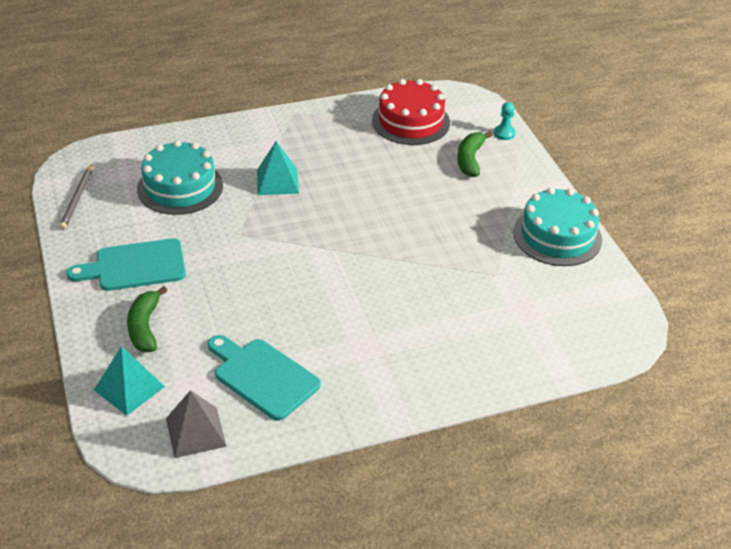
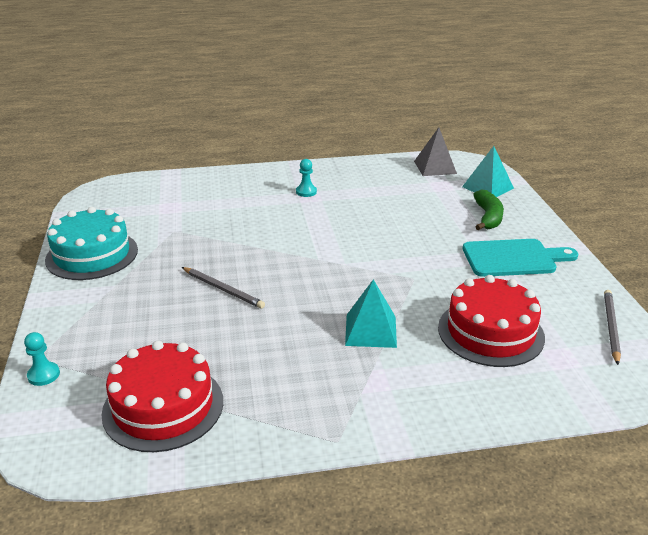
camera: 170 degrees left, 10 degrees down
(180, 187) = (490, 332): turquoise cake -> red cake
(263, 376) = (390, 187): turquoise cutting board -> none
(371, 355) = (306, 192): none -> turquoise pawn
(412, 208) = (223, 289): none -> grey pencil
(470, 159) = (119, 340): green banana -> none

